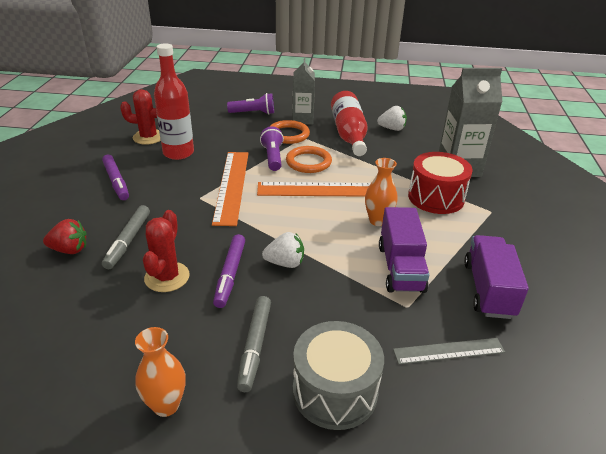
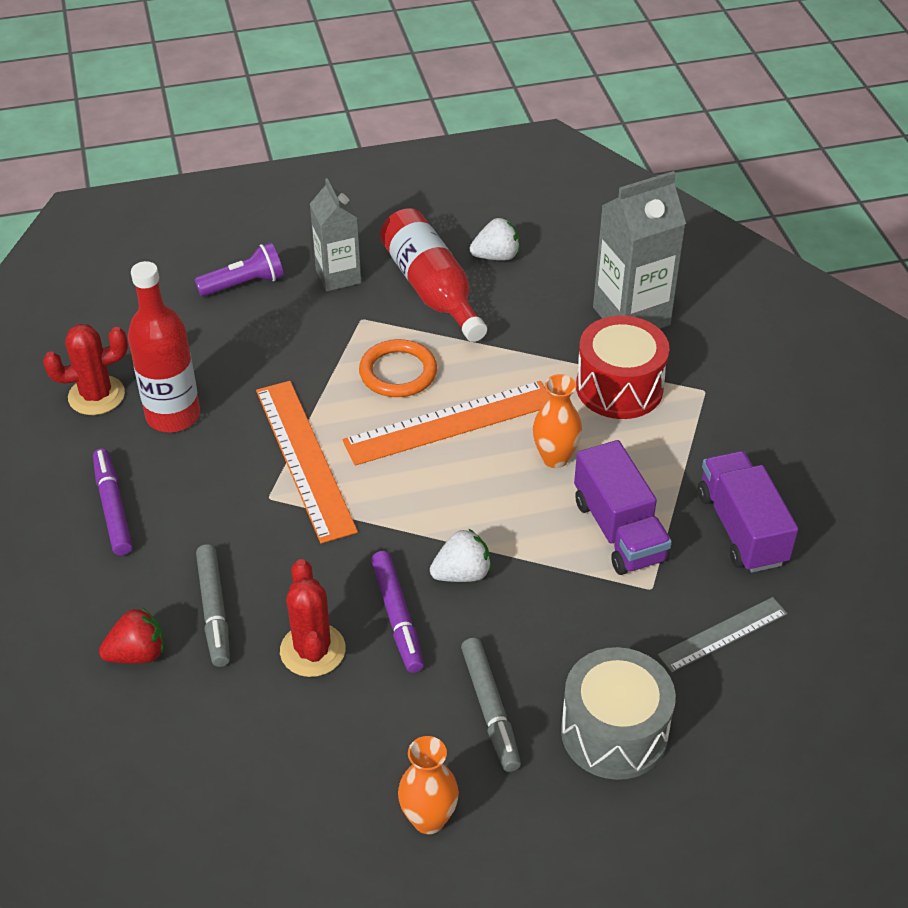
camera: 20 degrees left, 10 degrees up
(116, 182) = (113, 507): purple marker -> purple marker turned 150 degrees counterclockwise
(273, 157) = (335, 378): purple flashlight -> none
(288, 134) = (333, 319): orange ring -> none

